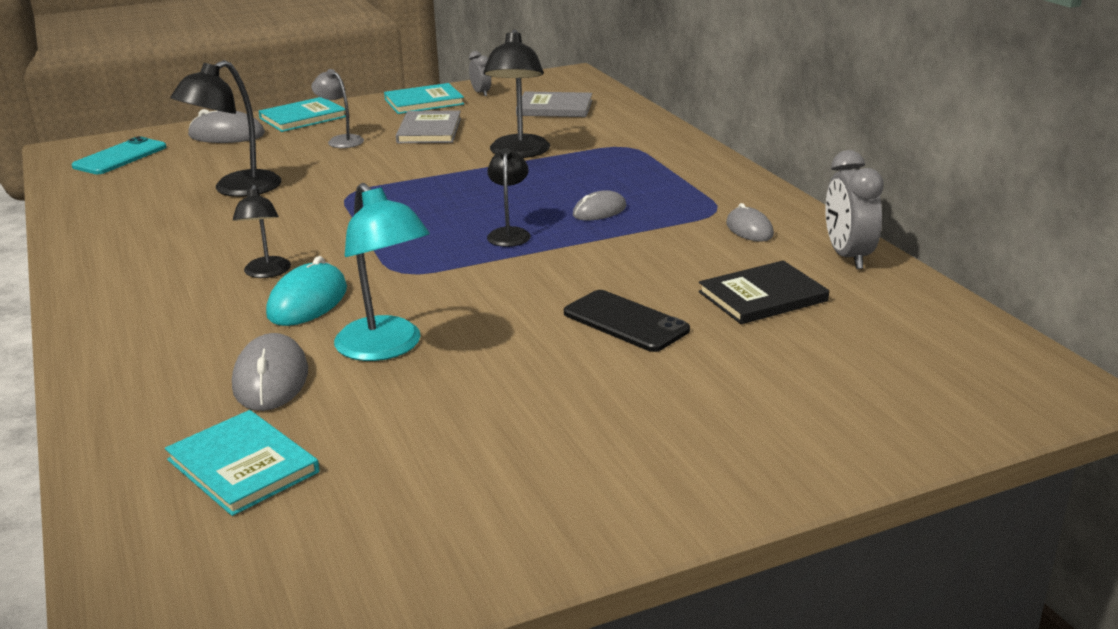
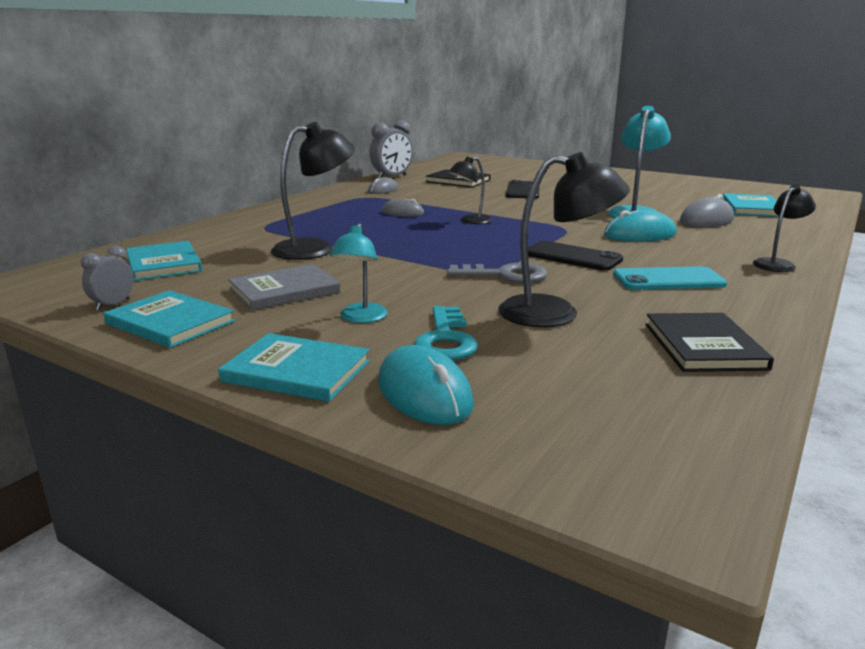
camera: 125 degrees left, 5 degrees down
(111, 210) = (704, 346): none -> black book
(120, 157) = (608, 432): turquoise phone -> turquoise phone (668, 280)
(227, 135) = (424, 393): grey mouse -> turquoise mouse
(266, 273) = (639, 252): black lamp -> black lamp (777, 264)
(268, 152) = (445, 340): none -> turquoise key
(316, 238) = (572, 257): none -> black phone
(328, 197) = (505, 275): none -> grey key
(341, 140) = (361, 318): grey lamp -> turquoise lamp
(554, 108) = (164, 264): grey book -> turquoise book

